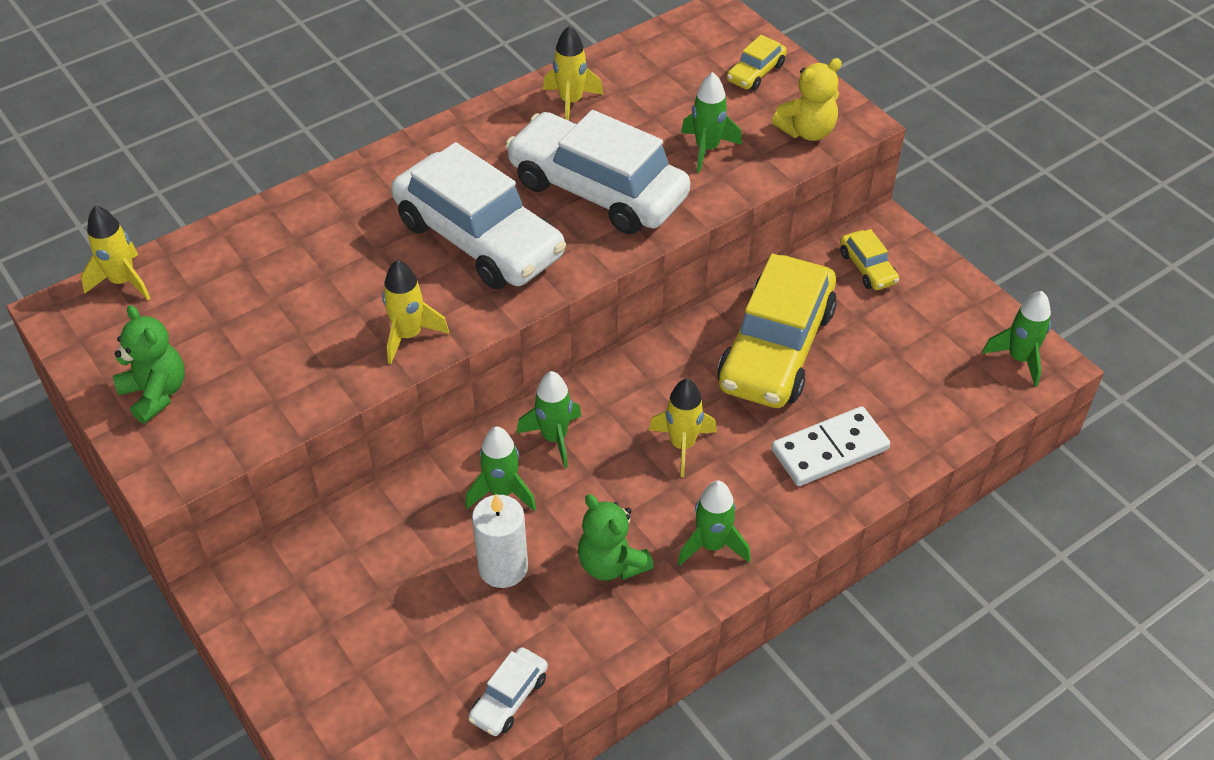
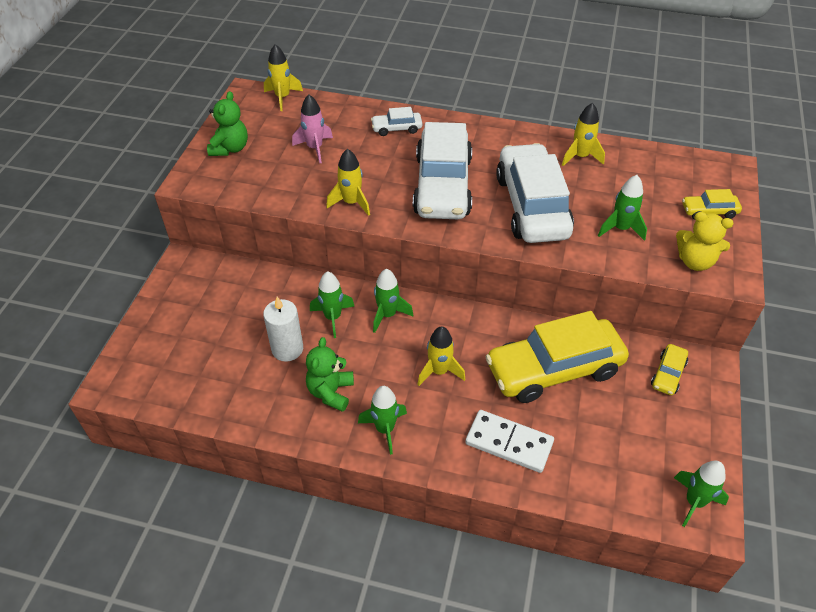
camera: 50 degrees right, 0 degrees up
(267, 310) = (315, 148): none -> pink rocket
(509, 698) = (211, 404): white car -> white car (396, 128)

